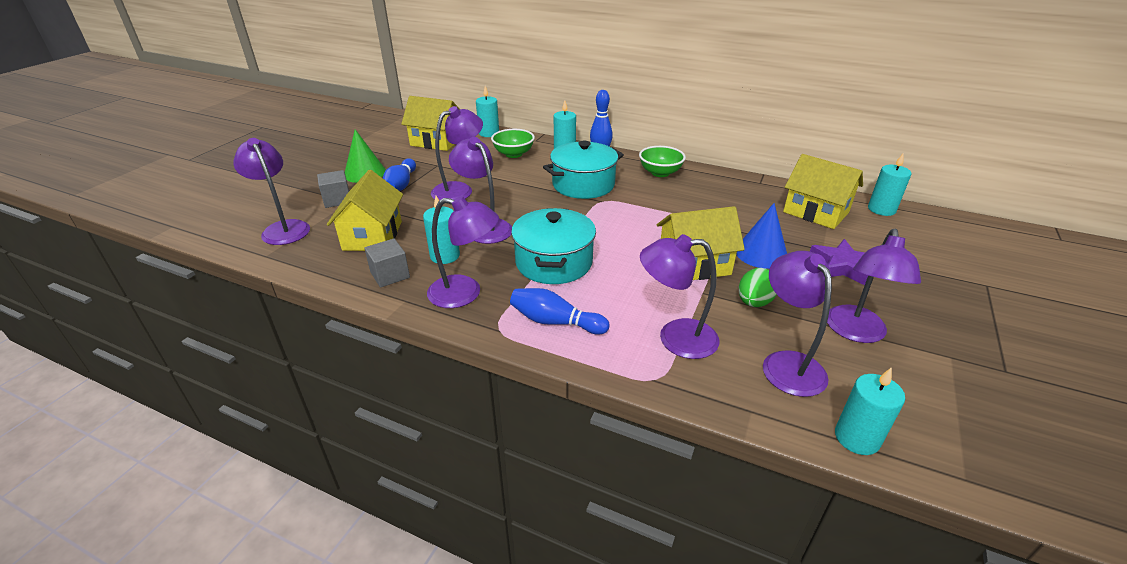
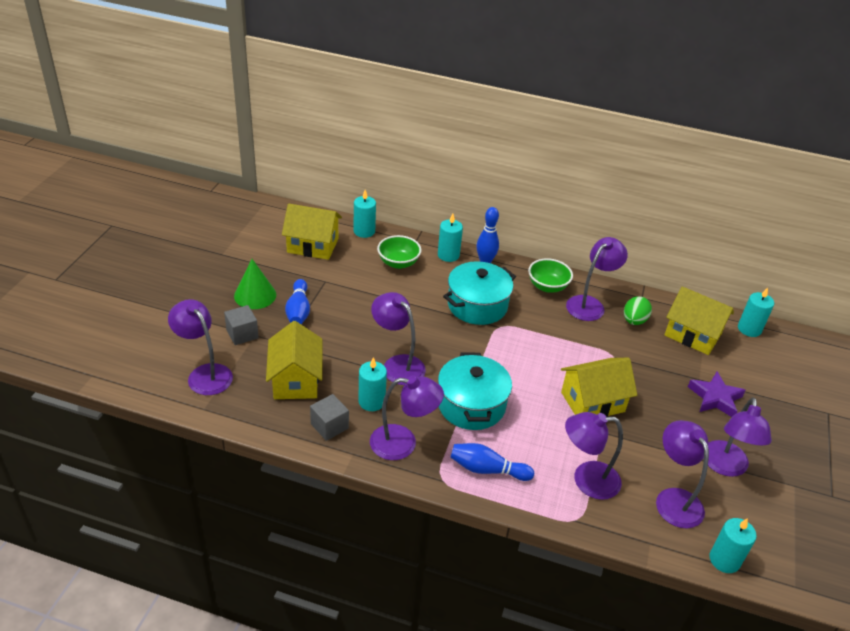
camera: 10 degrees left, 5 degrees up
(459, 190) = (359, 316): purple lamp -> purple lamp (590, 304)
(754, 302) = (645, 440): green egg -> green egg (634, 321)
(761, 253) = (648, 386): blue cone -> none

